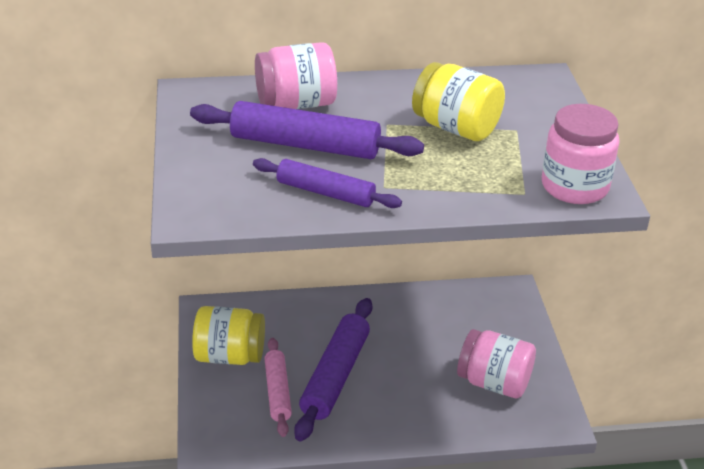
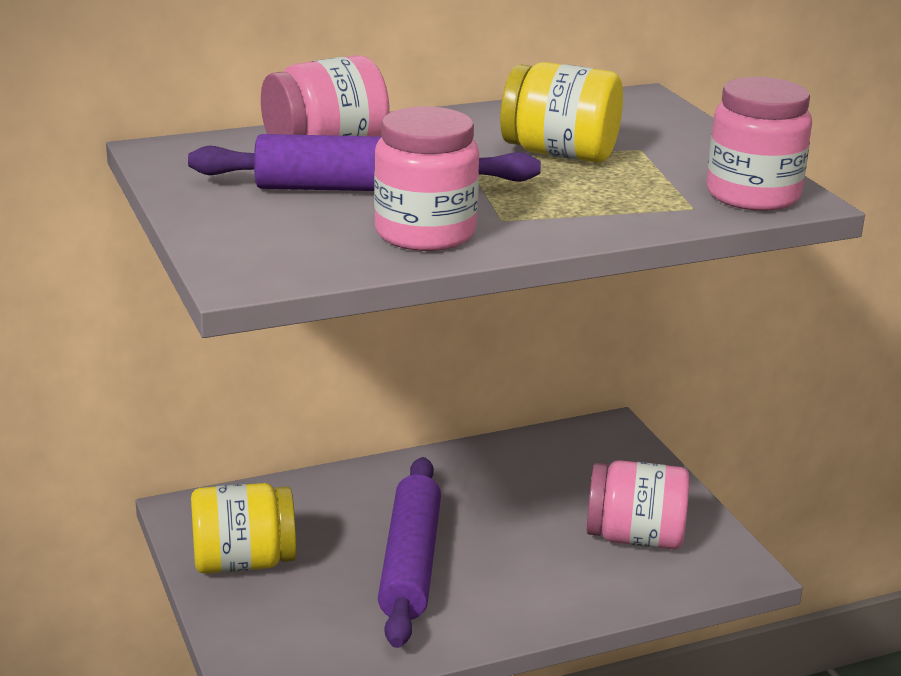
camera: 15 degrees left, 10 degrees down
(278, 392) = (334, 596): pink rolling pin -> none
(325, 193) = (425, 233): purple rolling pin -> pink jar

